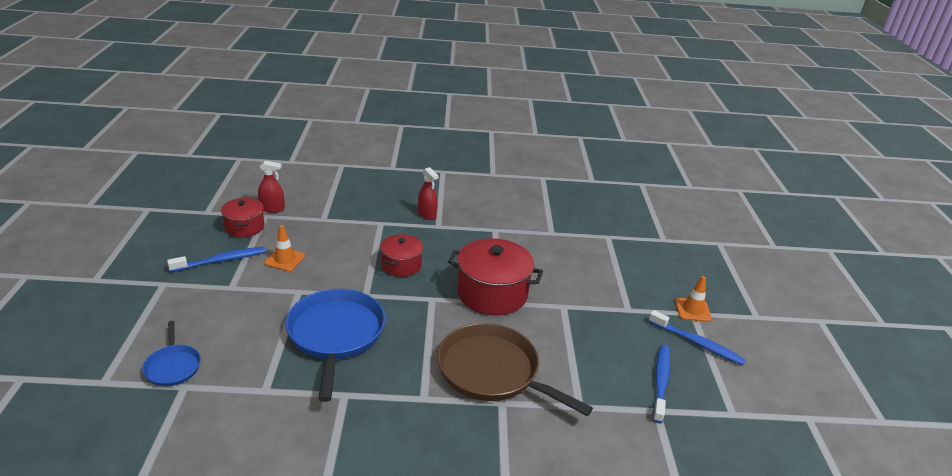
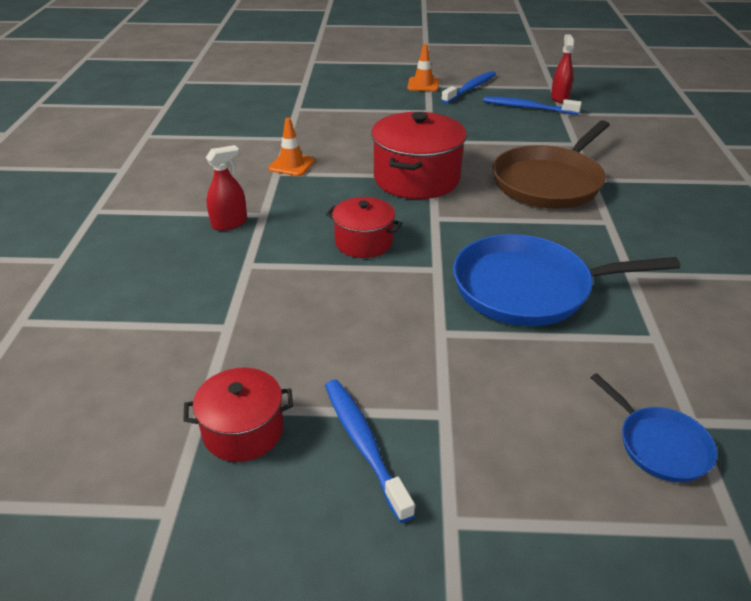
camera: 85 degrees left, 5 degrees up
(173, 366) = (660, 445): blue pan -> blue pan turned 75 degrees clockwise
(272, 208) = (176, 399): red spray bottle -> red spray bottle (559, 98)
(285, 260) = (356, 358): orange traffic cone -> orange traffic cone (291, 165)

